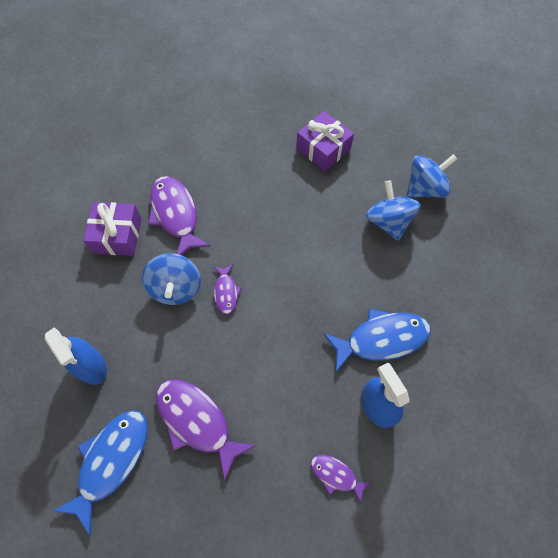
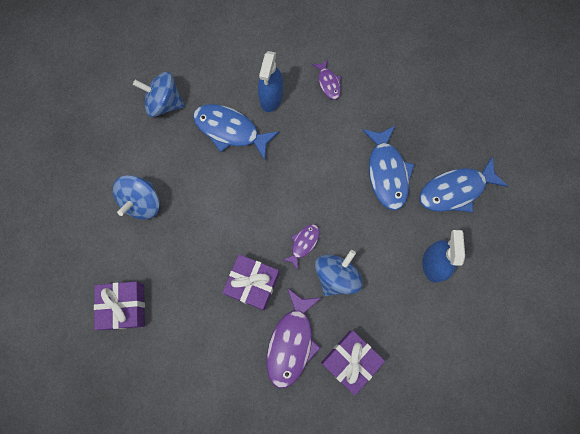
camera: 140 degrees left, 10 degrees up
(197, 421) = (387, 173): purple fish -> blue fish
(242, 231) = (252, 284): none -> purple gift
(425, 188) = (88, 206): blue spinning top -> blue spinning top (164, 103)

